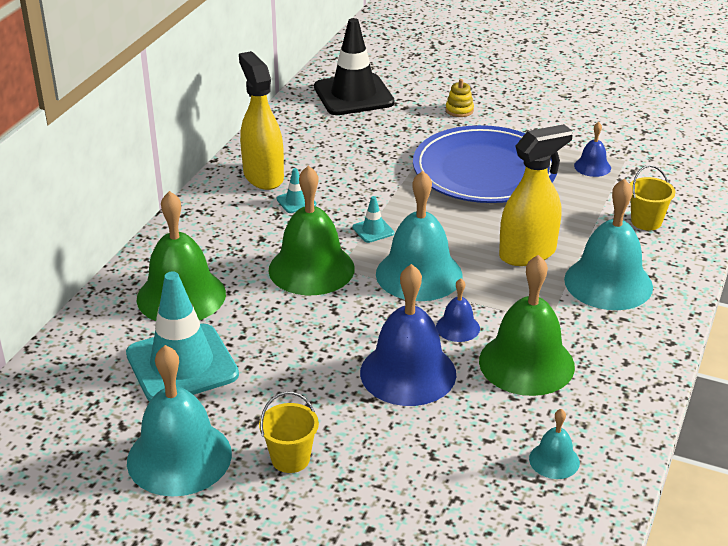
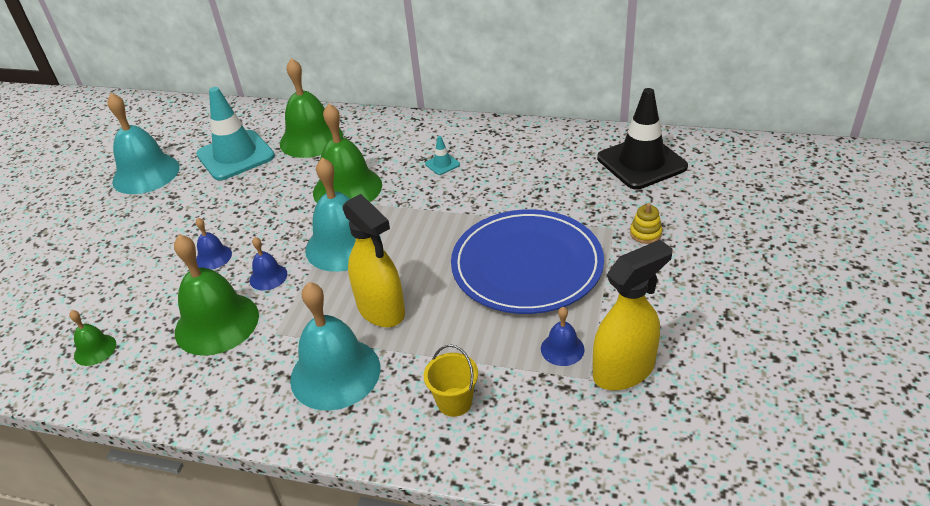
camera: 85 degrees right, 5 degrees up
(263, 176) = (477, 141): yellow spray bottle -> yellow spray bottle (624, 370)
(290, 459) = (133, 217): yellow bucket -> none
(373, 230) = (406, 210): turquoise traffic cone -> none
(408, 373) = (213, 257): blue bell -> blue bell, size x0.48
(554, 460) = (95, 350): turquoise bell -> green bell

